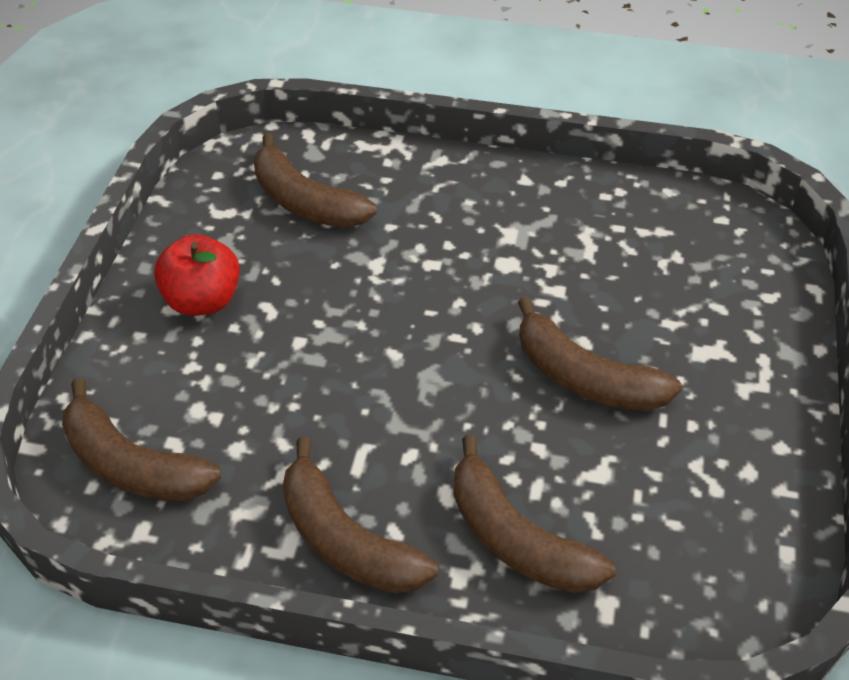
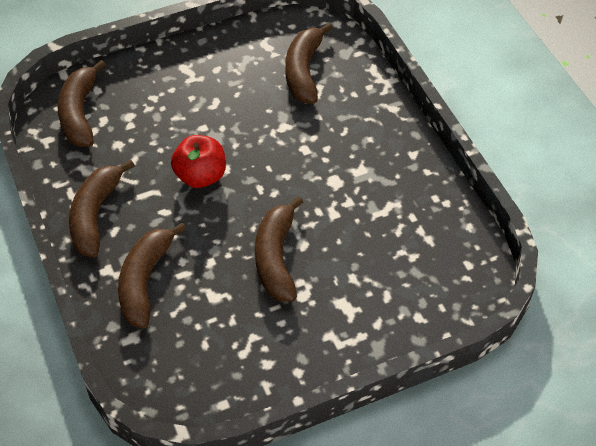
camera: 55 degrees right, 5 degrees up
(202, 301) = (198, 75): red apple -> red apple (201, 176)

